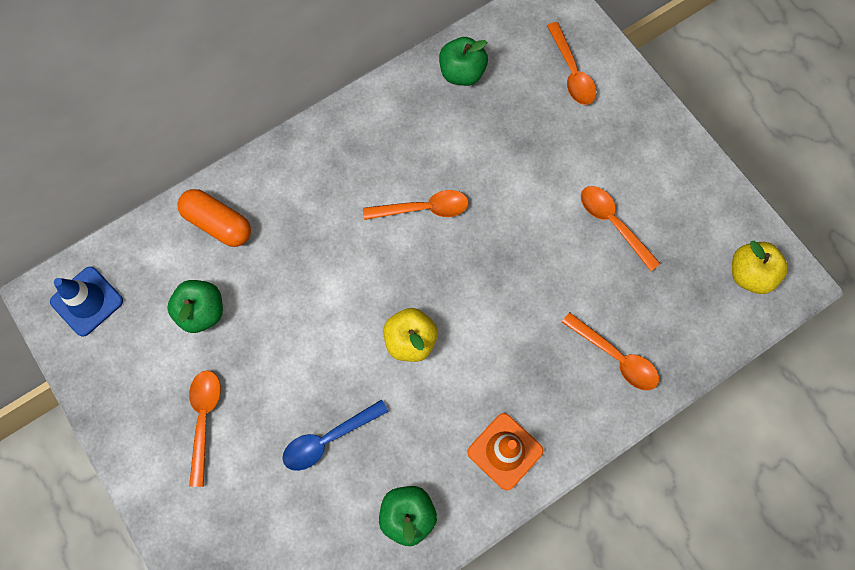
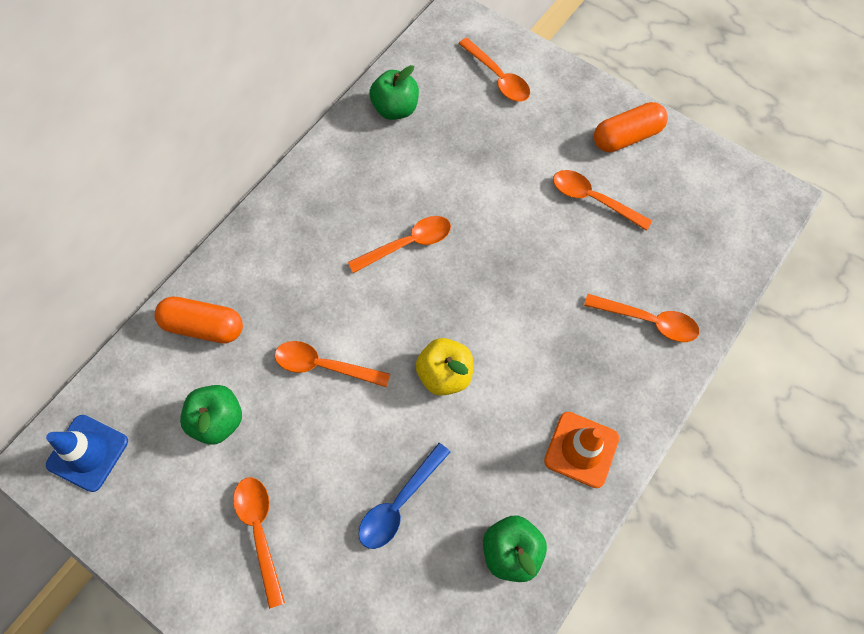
camera: 20 degrees left, 5 degrees down
(308, 295) = (324, 365): none -> orange spoon
(672, 172) = (626, 137): none -> orange capsule
(749, 274) = (735, 204): yellow apple -> none

